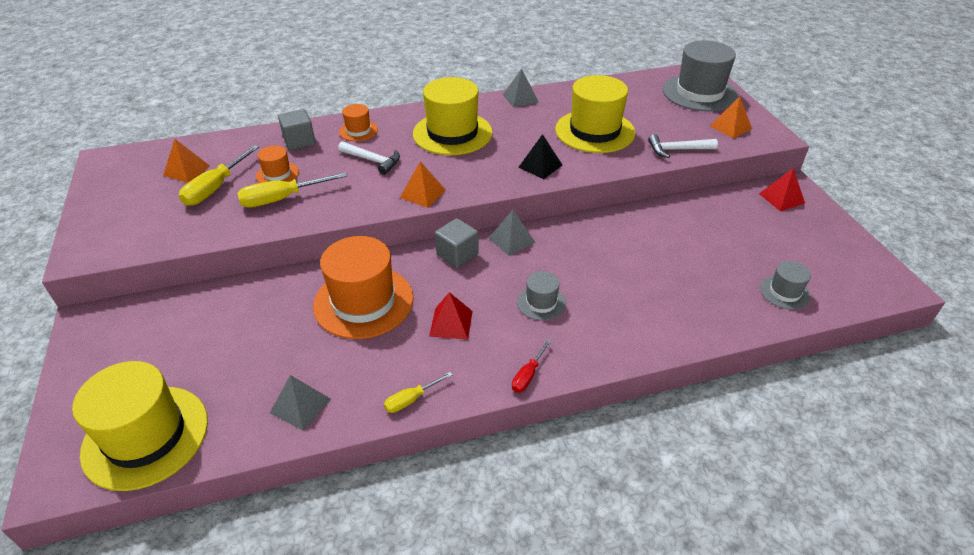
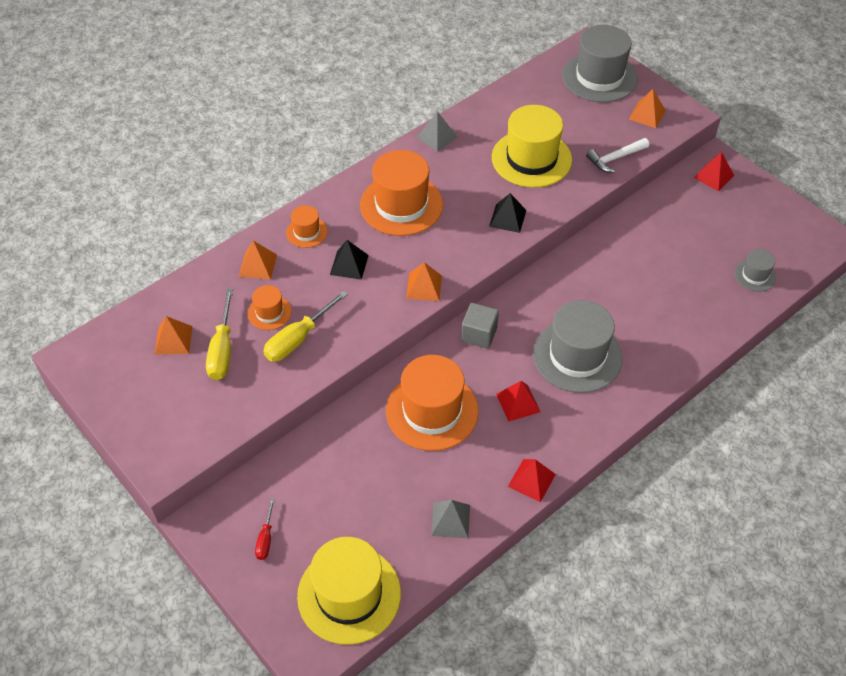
camera: 25 degrees left, 10 degrees up
(299, 141) = (257, 265): grey cube -> orange pyramid
(372, 161) = (349, 264): white hammer -> black pyramid
(411, 399) = (531, 480): yellow screwdriver -> red pyramid
(452, 133) = (401, 205): yellow hat -> orange hat
(511, 240) = (515, 302): grey pyramid -> none
(528, 375) = (605, 424): red screwdriver -> red screwdriver (266, 539)
(541, 302) = (577, 356): grey hat -> grey hat, size x2.05

